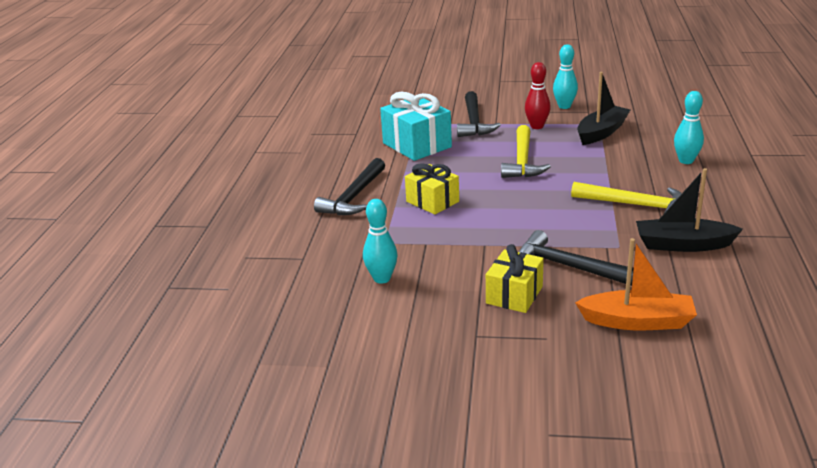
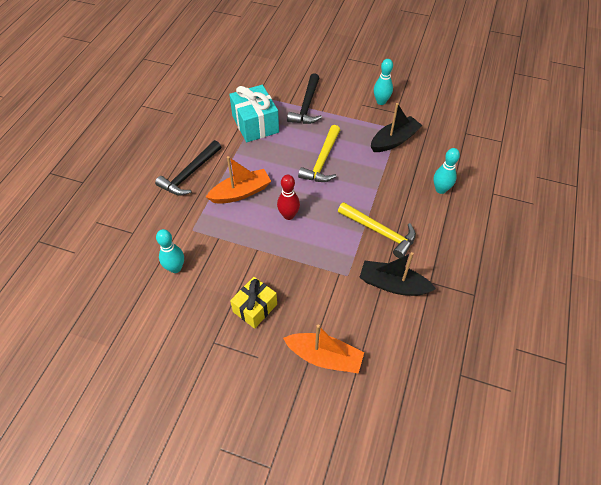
camera: 10 degrees right, 25 degrees up
(432, 201) = (241, 193): yellow gift -> orange boat
(537, 126) = (350, 122): red bowling pin -> red bowling pin (288, 215)
(568, 266) = (303, 288): black hammer -> none

